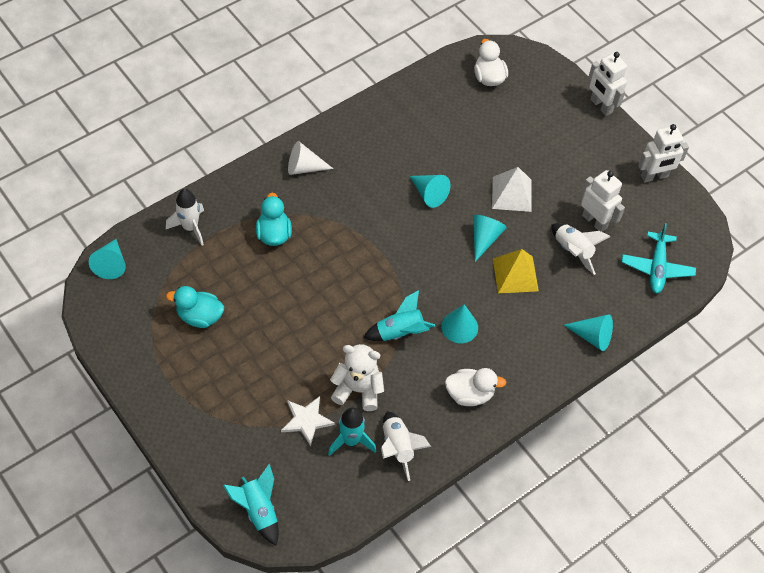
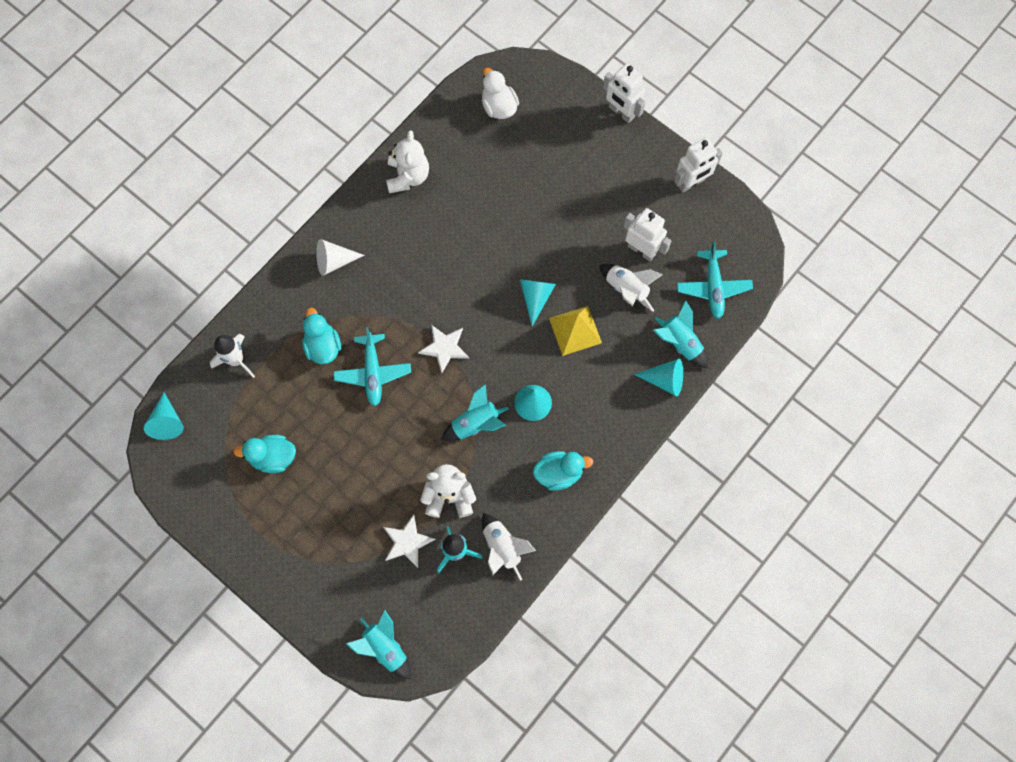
camera: 10 degrees left, 15 degrees up
(314, 267) = (373, 372): none -> turquoise plane
(387, 261) = (444, 348): none -> white star
(390, 114) = (408, 176): none -> white teddy bear
(429, 194) = (468, 260): turquoise cone -> none
(470, 394) = (559, 473): white duck -> turquoise duck
(511, 194) = (552, 239): white pyramid -> none
(614, 308) = (680, 343): none -> turquoise rocket

